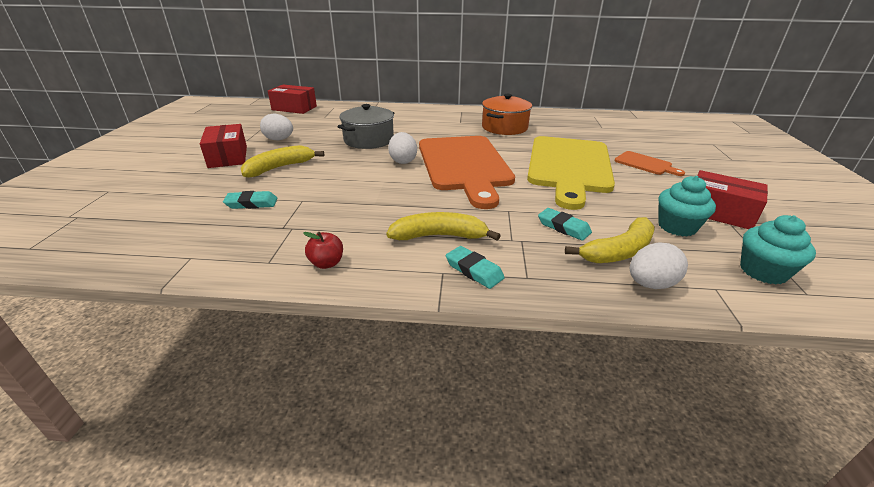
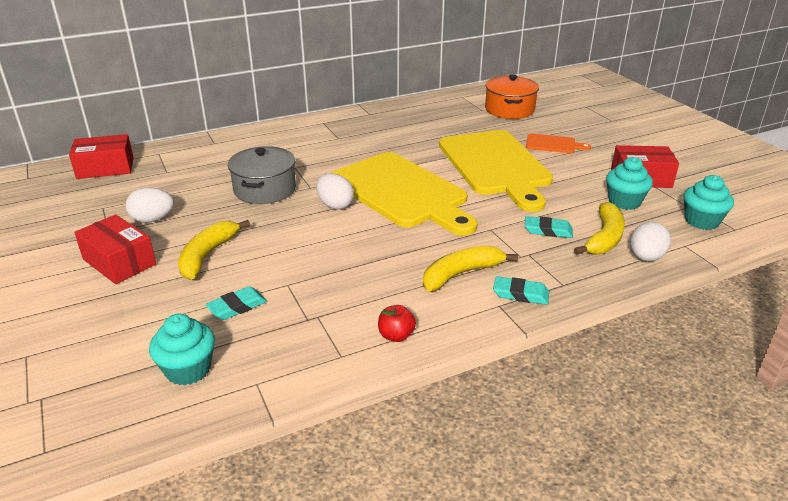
camera: 30 degrees left, 0 degrees up
(167, 231) = (188, 369): none -> turquoise cupcake
(464, 165) = (402, 192): orange cutting board -> yellow cutting board
(504, 127) = (391, 133): orange pot -> orange pot (509, 109)

